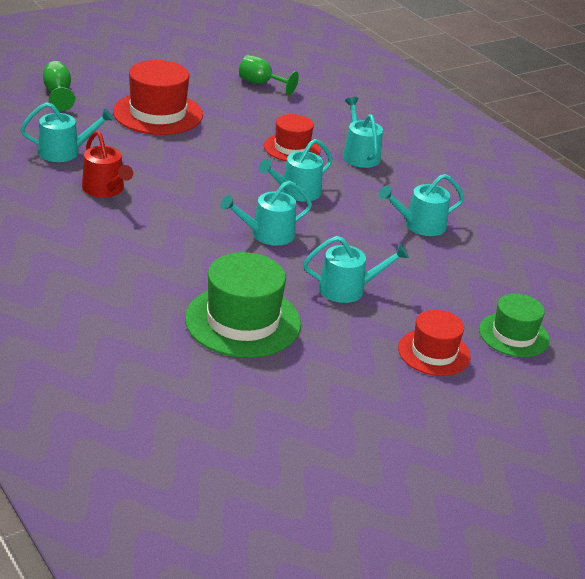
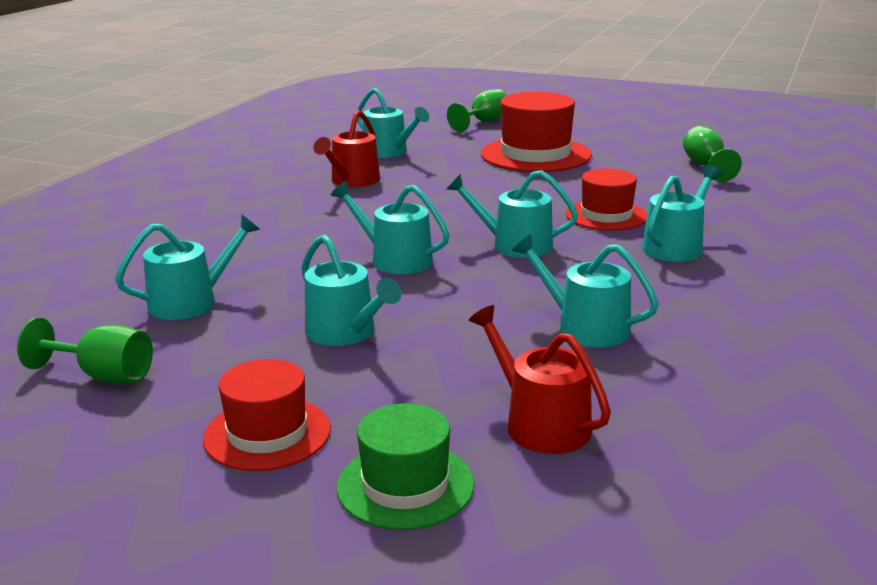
camera: 60 degrees right, 10 degrees down
(243, 321) = (191, 302): green hat -> turquoise watering can
(313, 381) = (103, 376): none -> green goblet
(496, 281) = (540, 424): none -> red watering can

